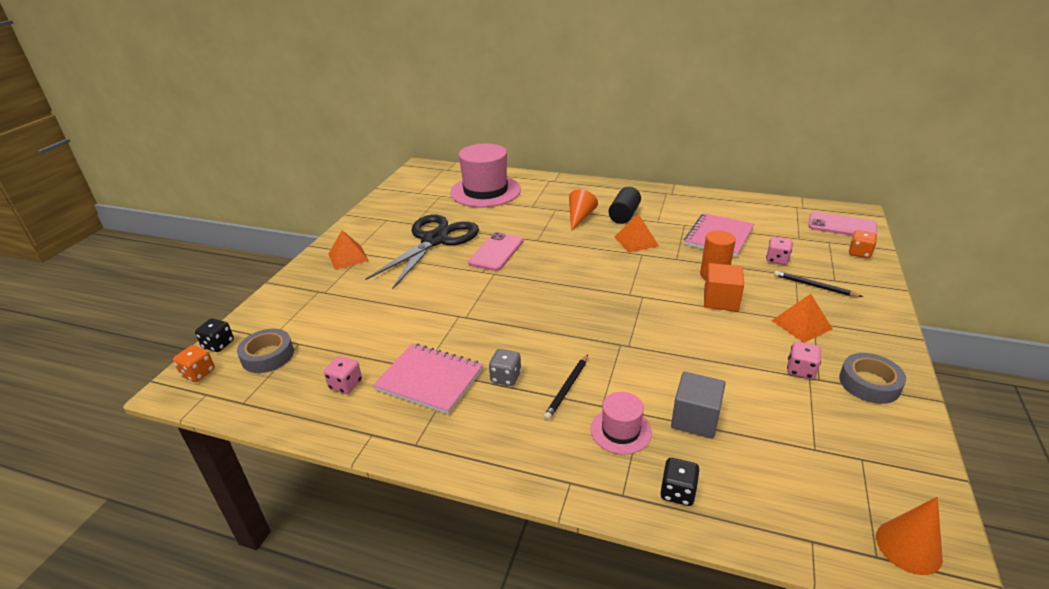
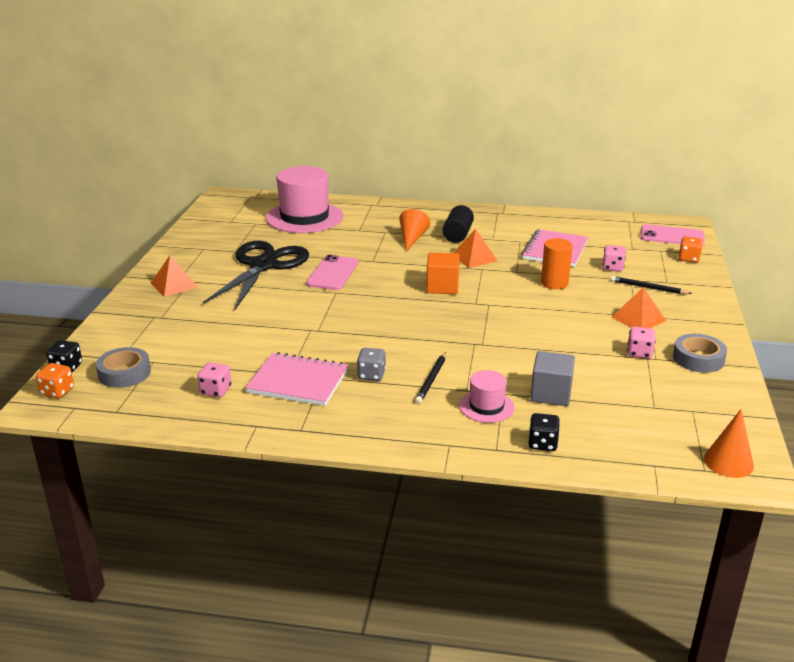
camera: 10 degrees left, 5 degrees down
(720, 300) = (563, 303): orange cube -> orange cube (442, 287)

